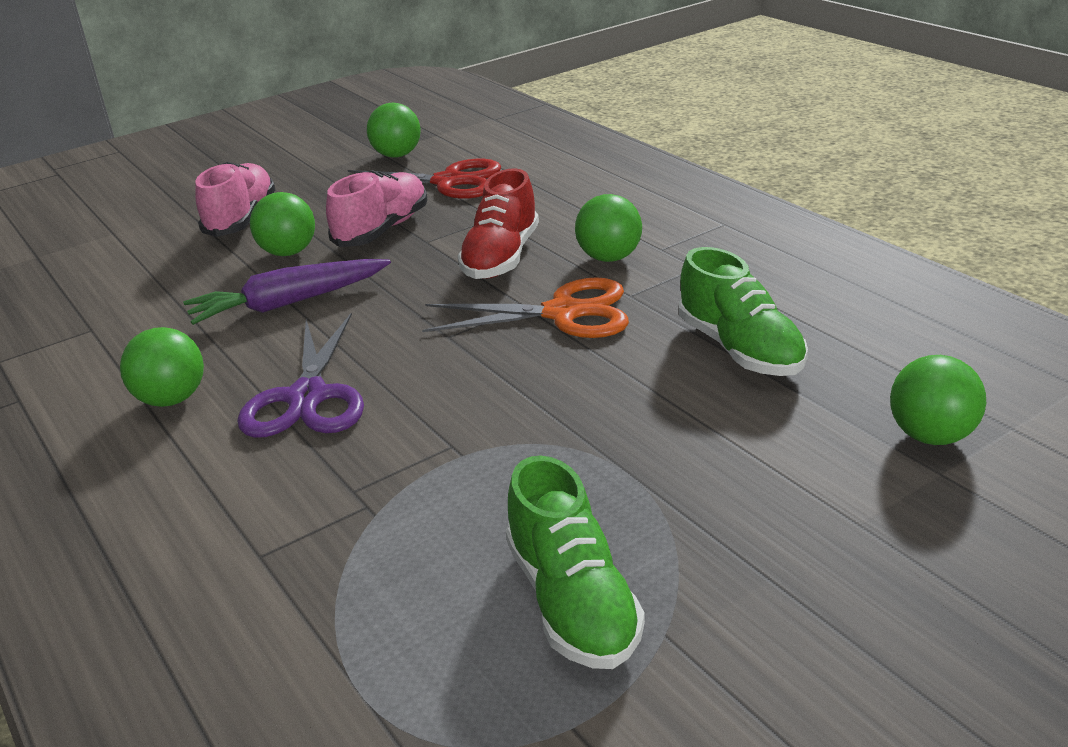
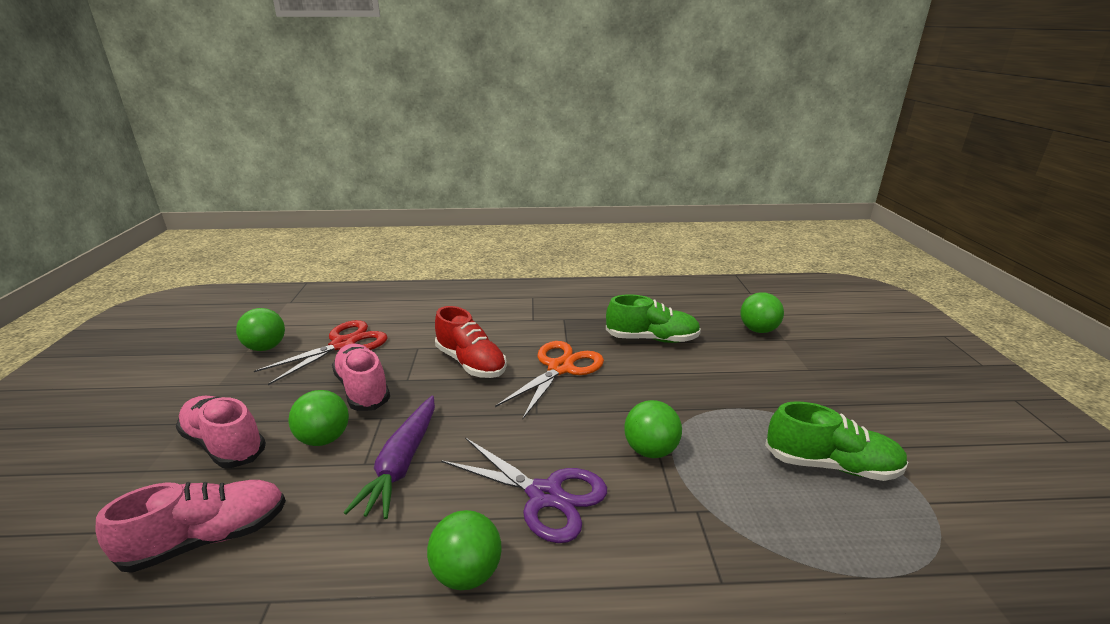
camera: 60 degrees left, 5 degrees down
(134, 273) = (208, 538): none -> pink shoe
(609, 258) = (521, 334): green ball -> green ball (650, 450)

